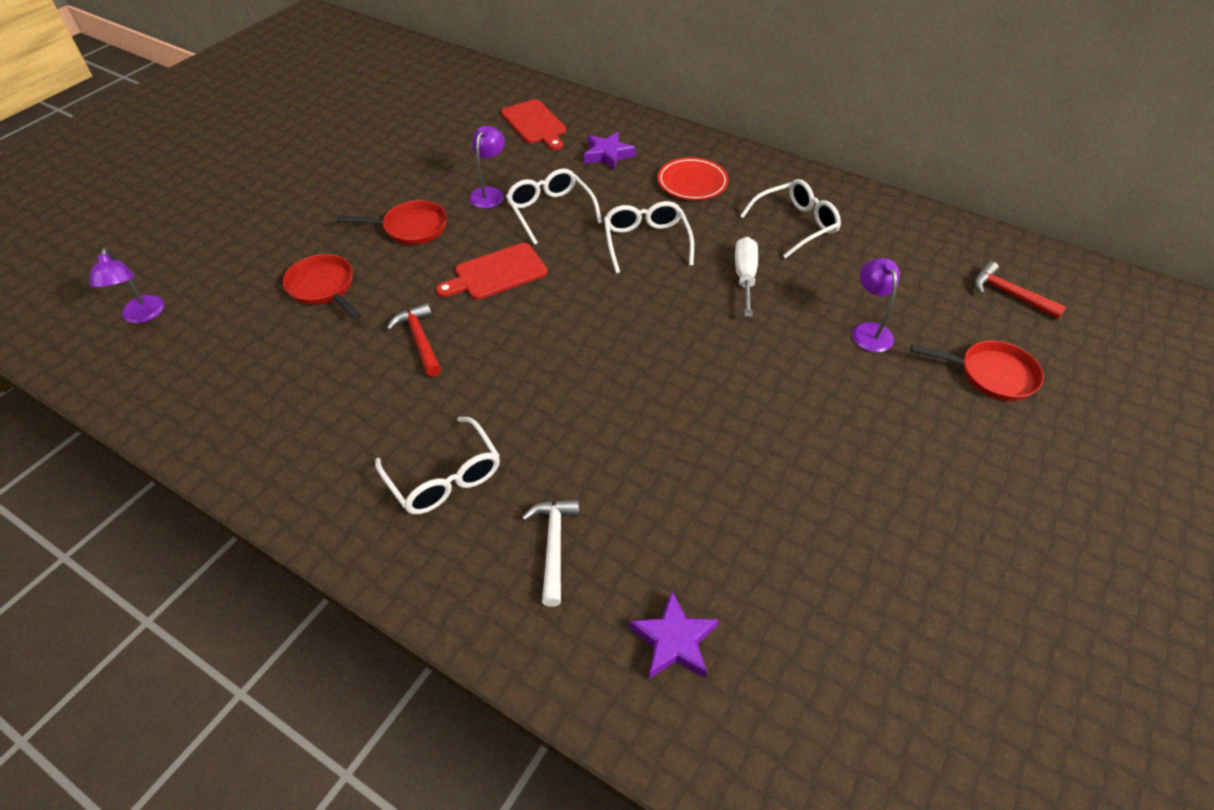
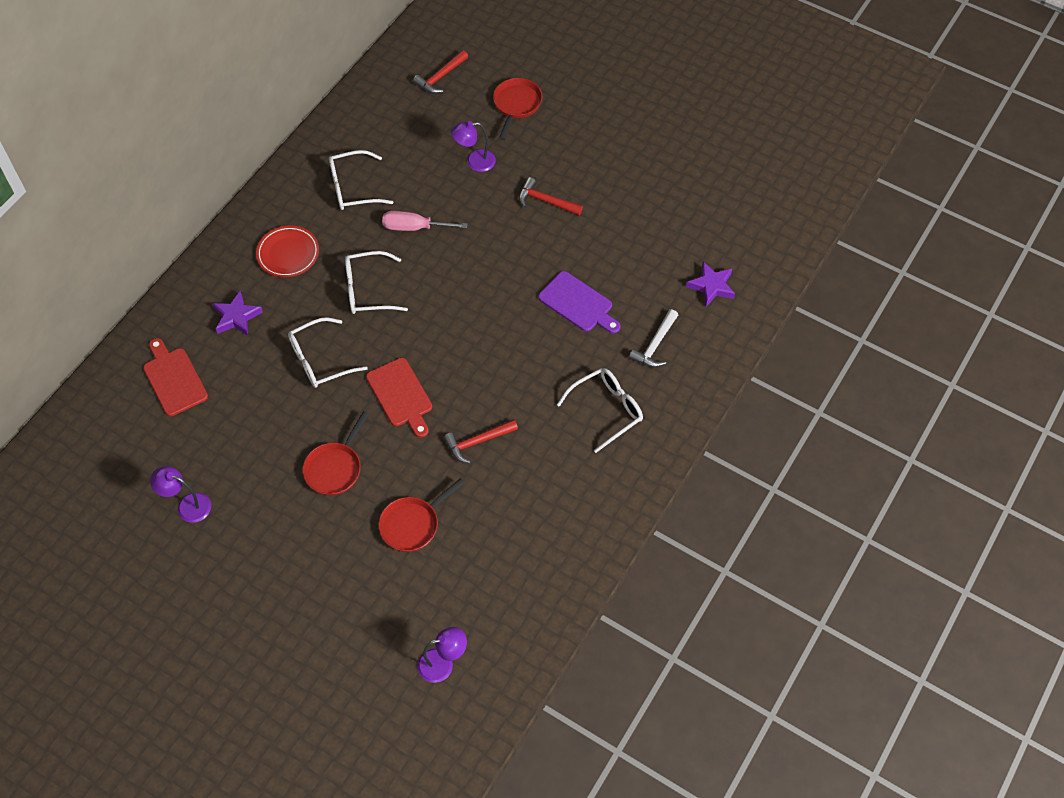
camera: 90 degrees left, 10 degrees up
(411, 228) = (335, 468): red pan -> red pan turned 150 degrees counterclockwise
(490, 193) = (288, 409): purple lamp -> purple lamp (187, 505)
(535, 124) = (174, 379): red cutting board -> red cutting board turned 90 degrees counterclockwise
(554, 545) = (655, 345): white hammer -> white hammer turned 60 degrees counterclockwise
(632, 446) = (578, 303): none -> purple cutting board
(745, 277) = (414, 227): white screwdriver -> pink screwdriver
(796, 224) = (352, 188): white glasses -> white glasses turned 75 degrees counterclockwise
(816, 408) = (545, 201): none -> red hammer

